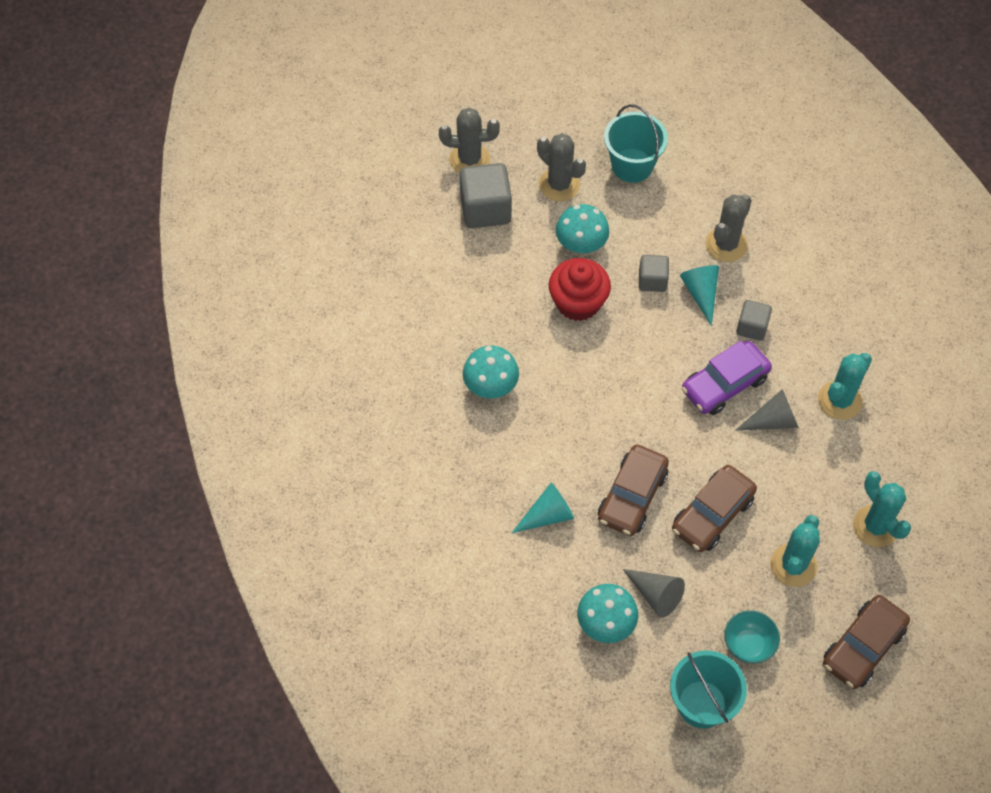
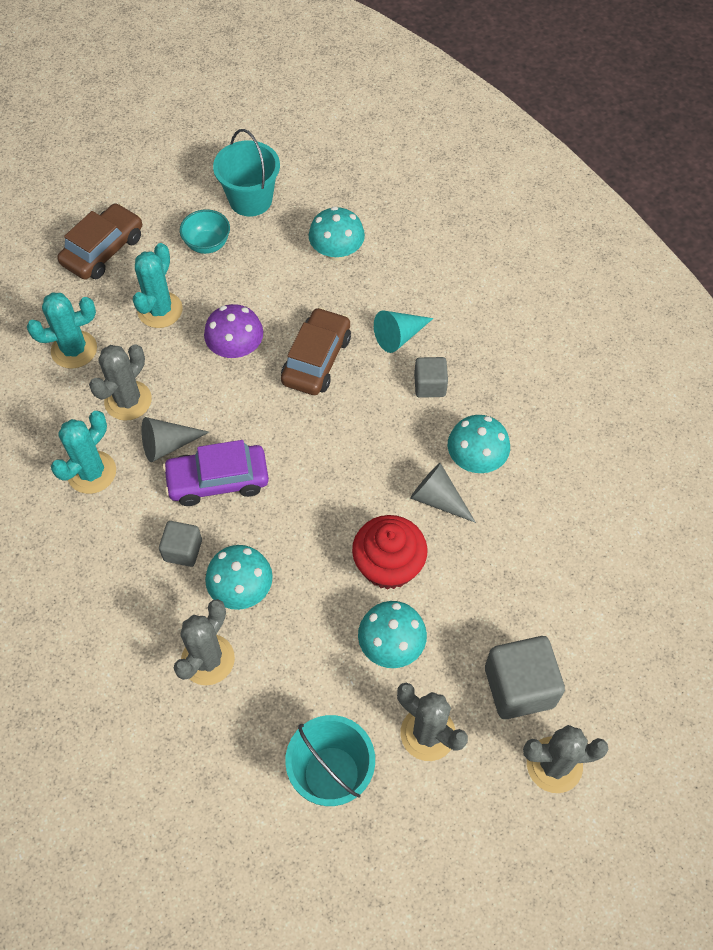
camera: 175 degrees right, 0 degrees up
(652, 280) = (300, 601): grey cube -> grey cube (430, 385)
(655, 594) = (292, 277): grey cone -> grey cone (438, 499)
(701, 293) = (241, 589): turquoise cone -> turquoise mushroom
(712, 514) = (236, 349): brown car -> purple mushroom
(724, 384) = (218, 480): purple car -> purple car turned 150 degrees counterclockwise
(815, 467) = (128, 401): none -> grey cactus
(876, 526) = (74, 350): turquoise cactus -> turquoise cactus turned 75 degrees counterclockwise

